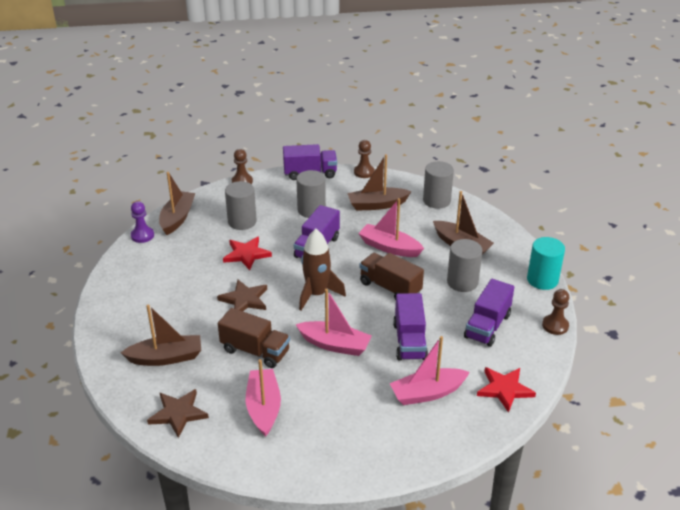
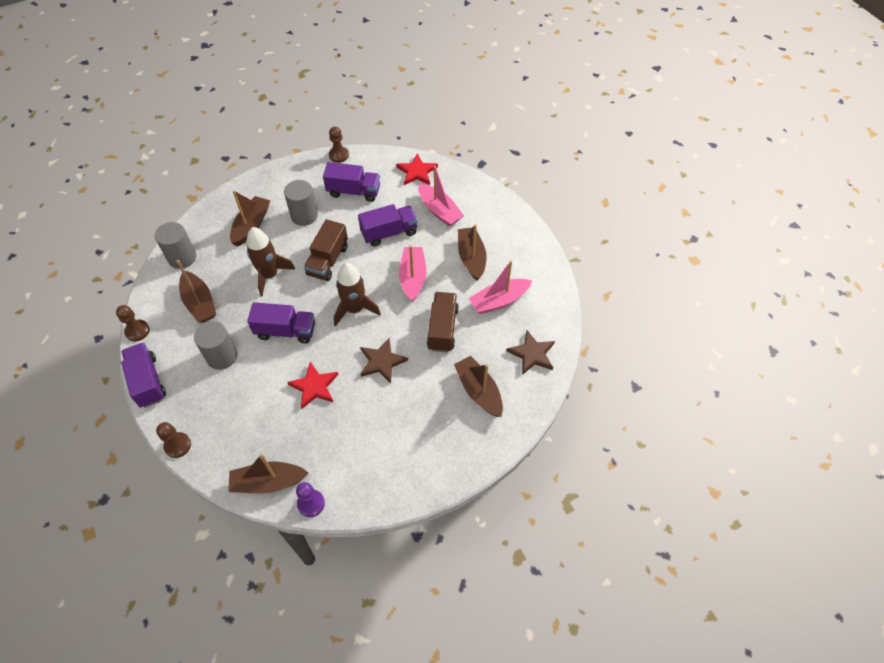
camera: 110 degrees left, 20 degrees up
(242, 221) = (259, 413): grey cylinder -> none
(338, 402) = (471, 258): none -> brown boat
(389, 247) = (269, 275): pink boat -> brown rocket
(542, 280) = (285, 169): turquoise cylinder -> none

